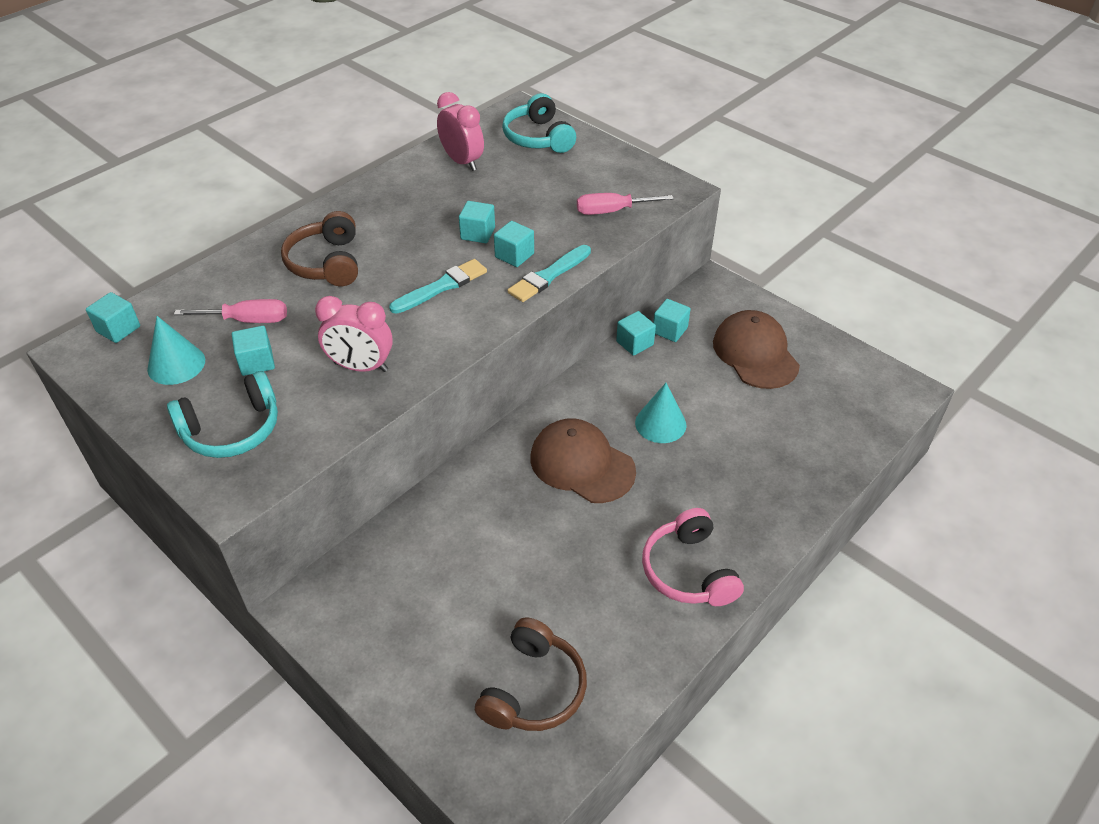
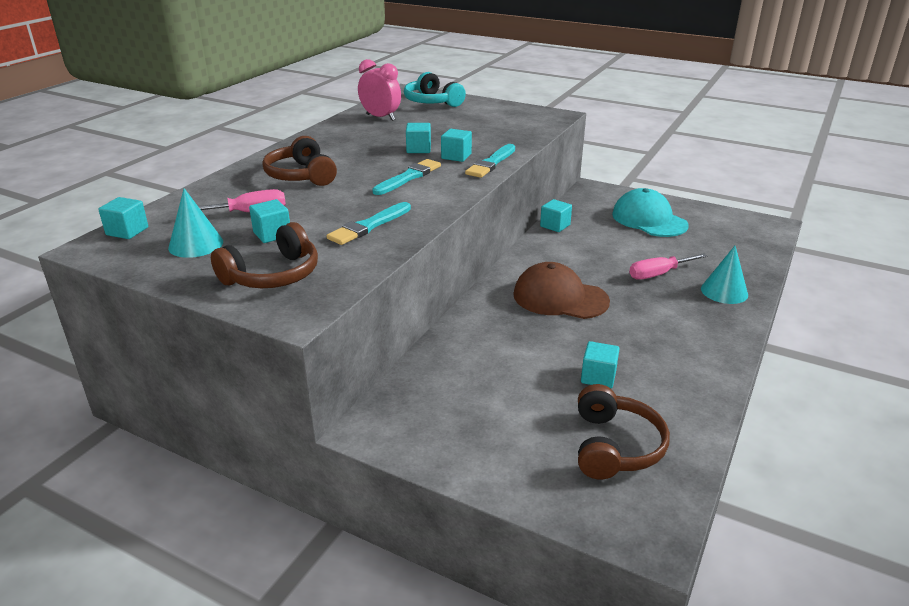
camera: 15 degrees left, 15 degrees down
(232, 429) = (272, 275): turquoise headphones -> brown headphones
(361, 367) = (369, 226): pink clock -> turquoise brush
(612, 211) = (515, 129): pink screwdriver -> pink screwdriver (658, 274)
(660, 423) = (606, 266): turquoise cone -> turquoise cone (724, 291)
(670, 330) = (577, 216): turquoise cube -> turquoise cube (598, 377)
(689, 570) = (690, 347): pink headphones -> none
(755, 353) = (649, 220): brown cap -> turquoise cap

